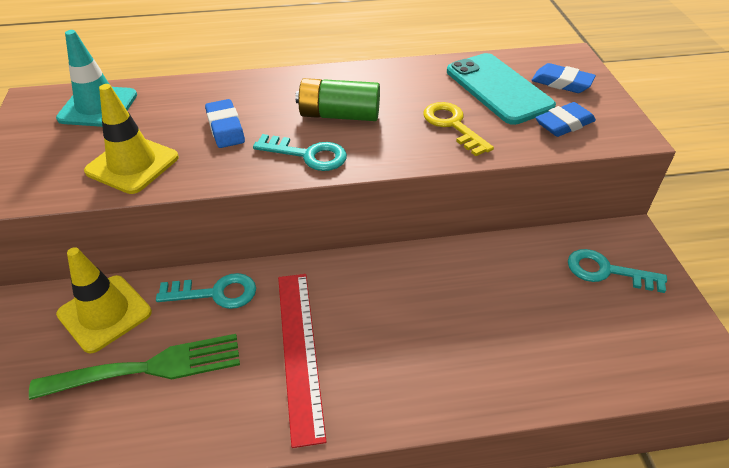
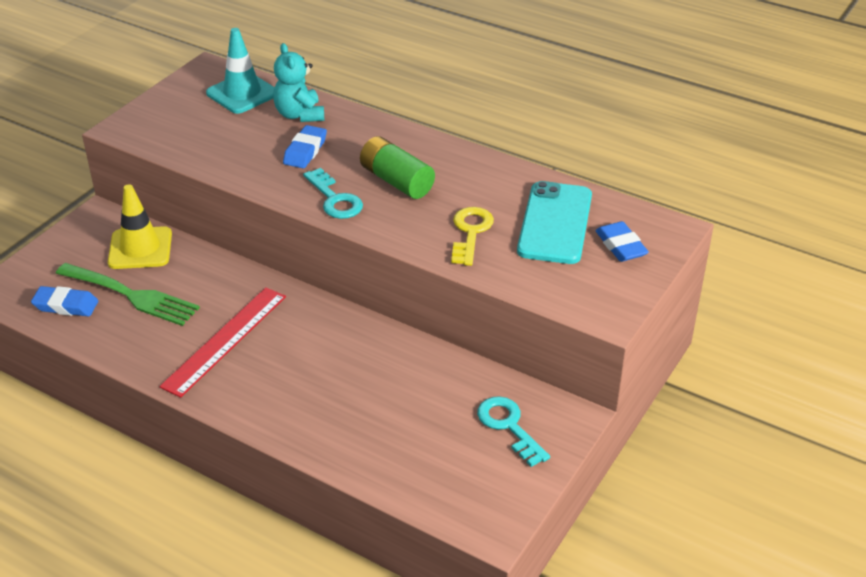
camera: 40 degrees right, 5 degrees down
(132, 164) = (218, 148): yellow traffic cone -> none
(180, 101) = (299, 115): none -> turquoise teddy bear
(215, 293) = (216, 274): turquoise key -> none
(564, 124) = (563, 278): blue eraser -> blue eraser (66, 305)

